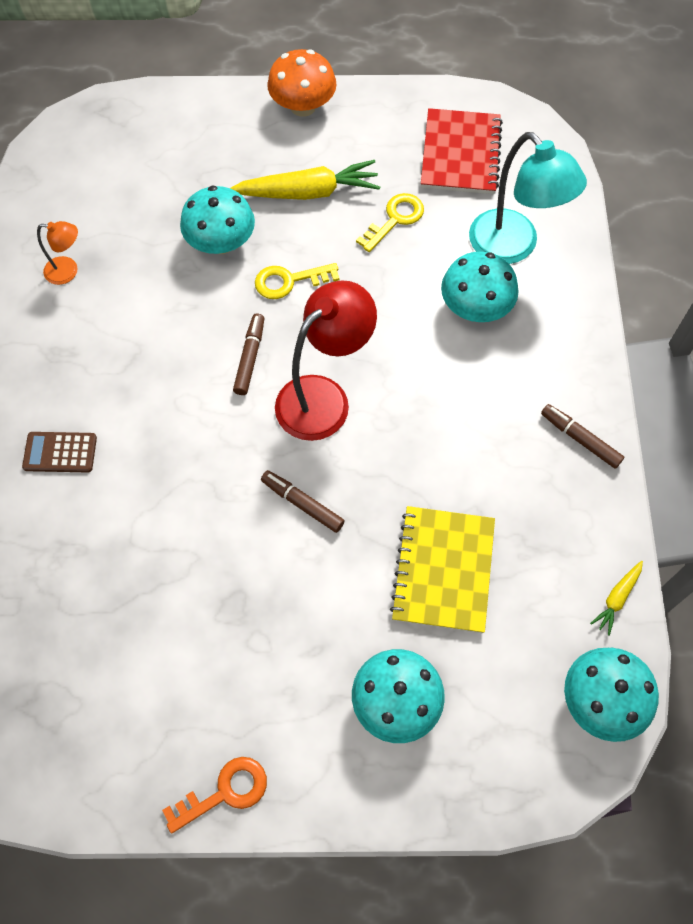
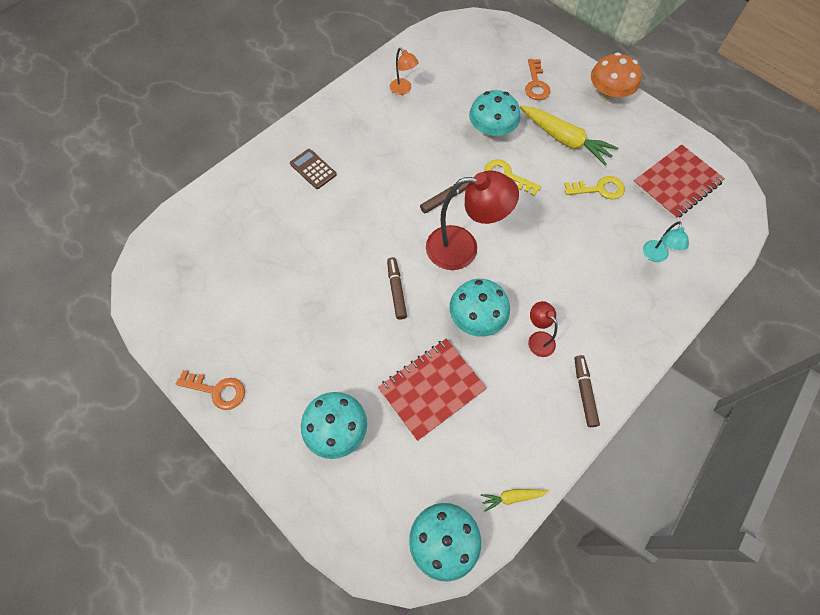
camera: 45 degrees right, 0 degrees up
(215, 150) = (536, 84): none -> orange key
(443, 570) = (432, 389): yellow notebook -> red notebook
(475, 307) = (597, 270): turquoise mushroom -> turquoise mushroom (476, 318)
(489, 426) = (538, 339): none -> red lamp
(513, 247) = (655, 256): turquoise lamp -> turquoise lamp, size x0.49

